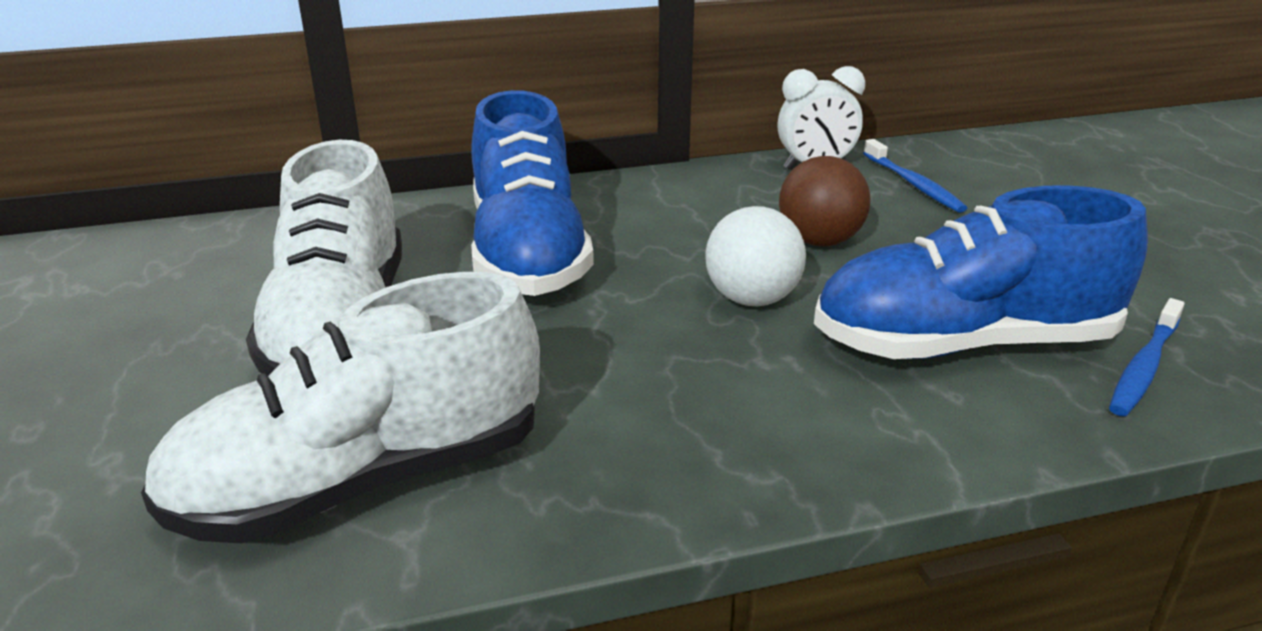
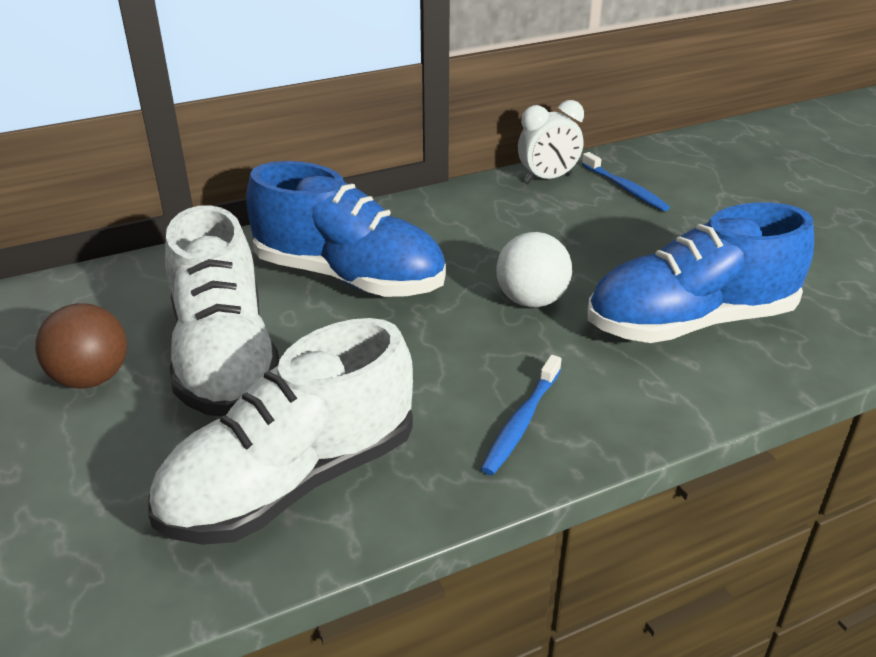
camera: 10 degrees left, 5 degrees up
(528, 253) = (349, 277): blue shoe -> blue shoe turned 45 degrees counterclockwise
(819, 241) = (568, 245): brown ball -> brown ball (91, 378)
(1144, 367) = (814, 327): blue toothbrush -> blue toothbrush (521, 422)

